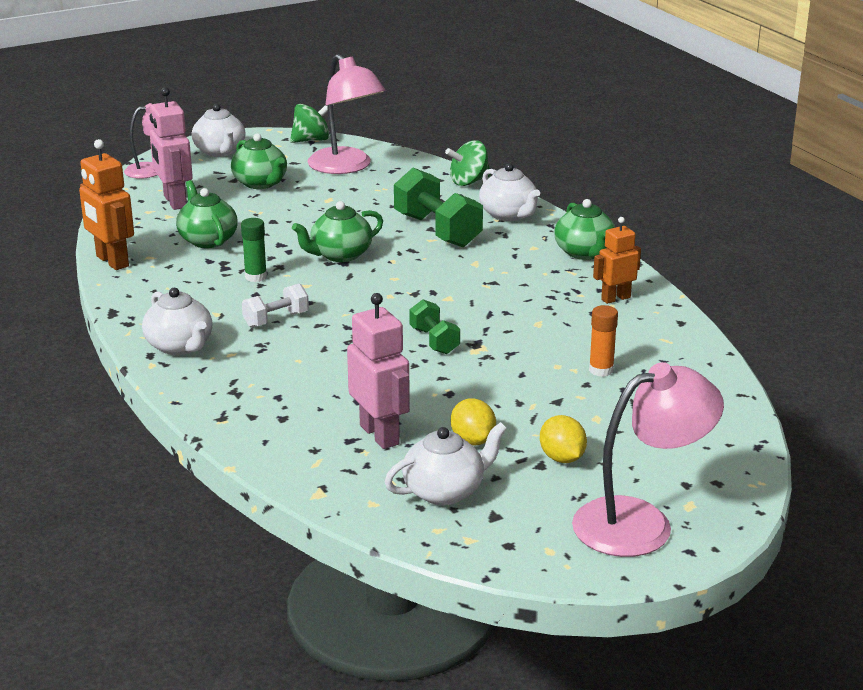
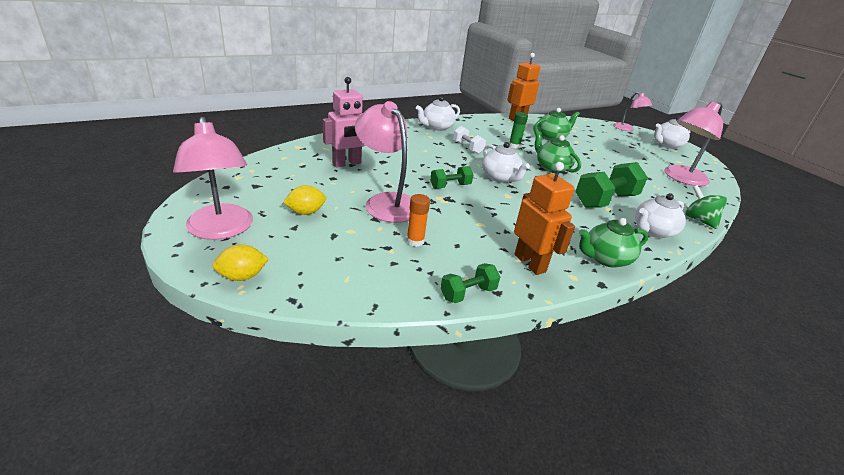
camera: 85 degrees right, 5 degrees up
(174, 202) = (591, 132): pink robot -> none
(261, 183) = (633, 153): green teapot -> none
(312, 140) = (712, 170): green spinning top -> none
(445, 491) = (286, 175): white teapot -> white teapot (500, 178)
(473, 440) = (334, 187): yellow lemon -> yellow lemon (242, 276)
(505, 393) = (386, 202): none -> pink lamp
(615, 298) = (530, 263): orange robot -> orange robot, size x1.52
(691, 339) = (468, 293): none -> green dumbbell

